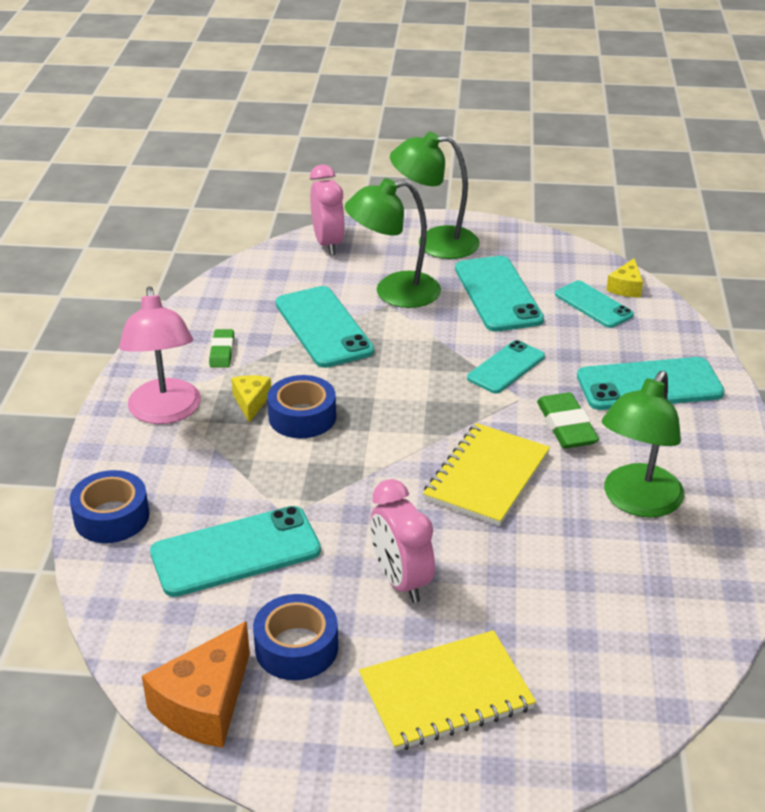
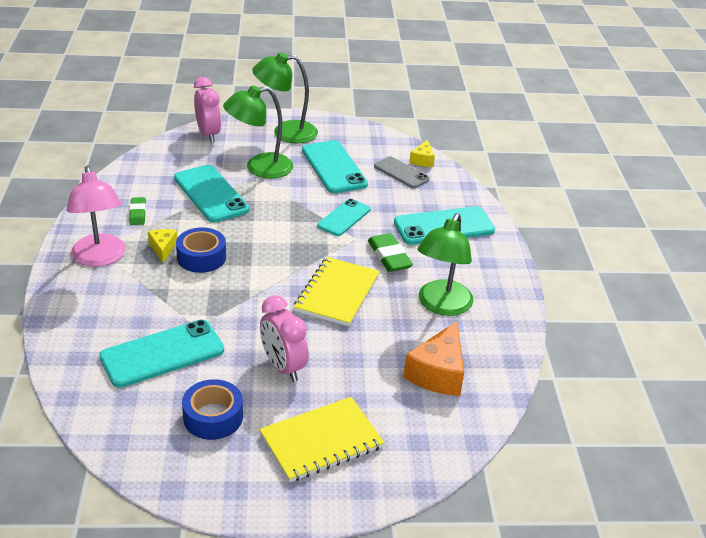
camera: 10 degrees left, 0 degrees up
(111, 517) = (67, 334): blue tape -> none
(204, 704) = (150, 460): orange cheese -> orange cheese (438, 373)
(593, 305) = (401, 173): turquoise phone -> grey phone

